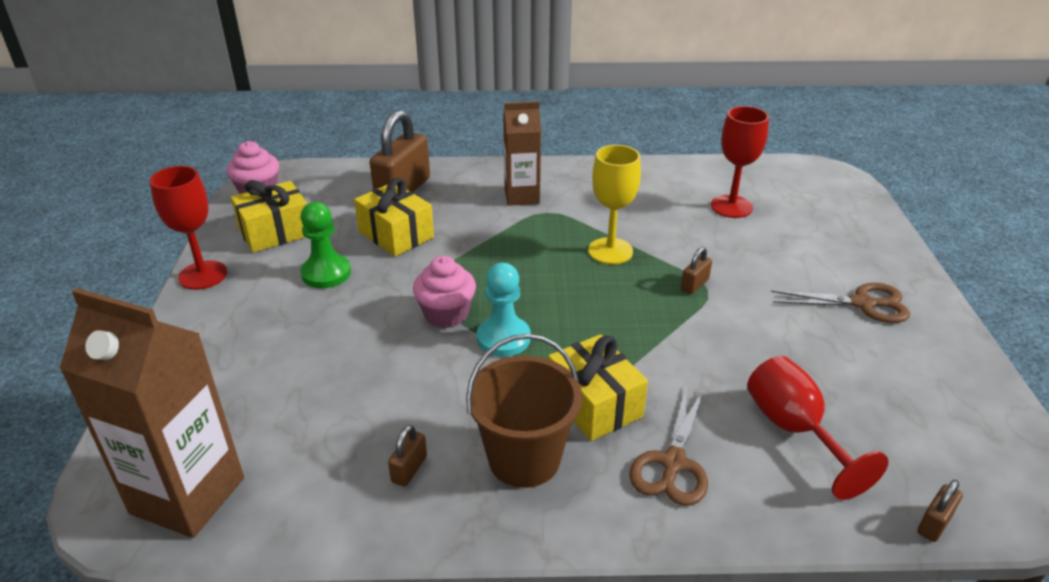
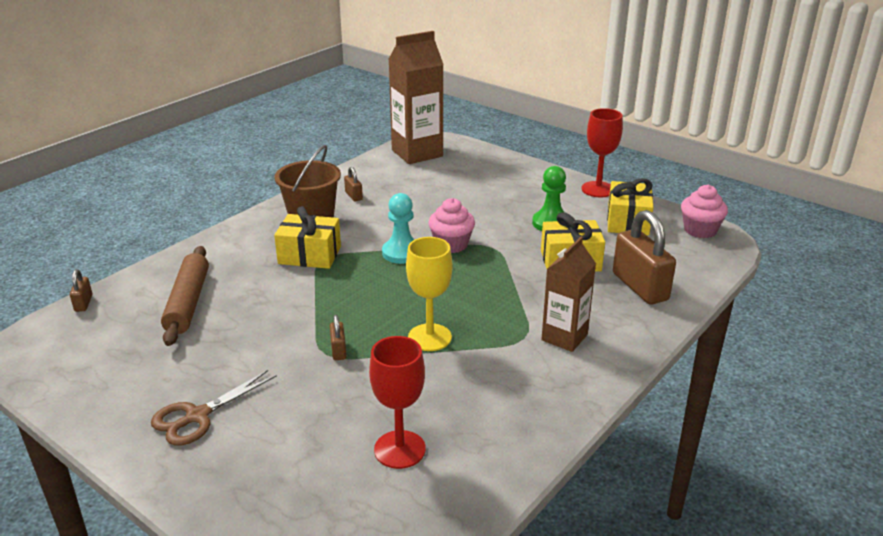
camera: 130 degrees right, 5 degrees down
(673, 463) = (240, 256): brown scissors -> none
(794, 431) = (188, 303): red goblet -> brown rolling pin

